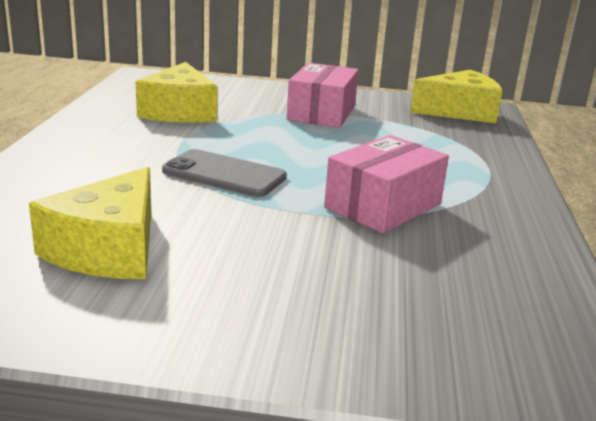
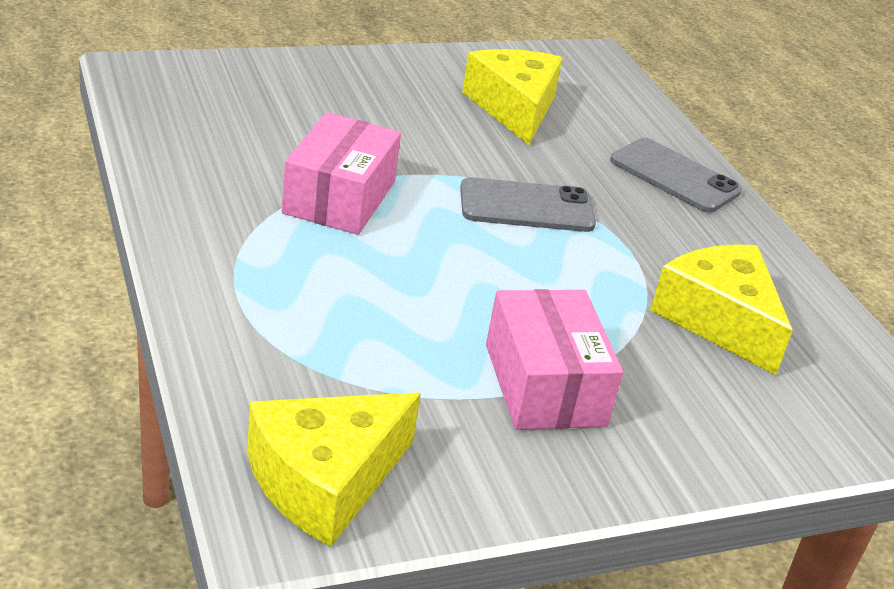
camera: 150 degrees right, 10 degrees up
(54, 169) = (674, 176): none -> grey phone

